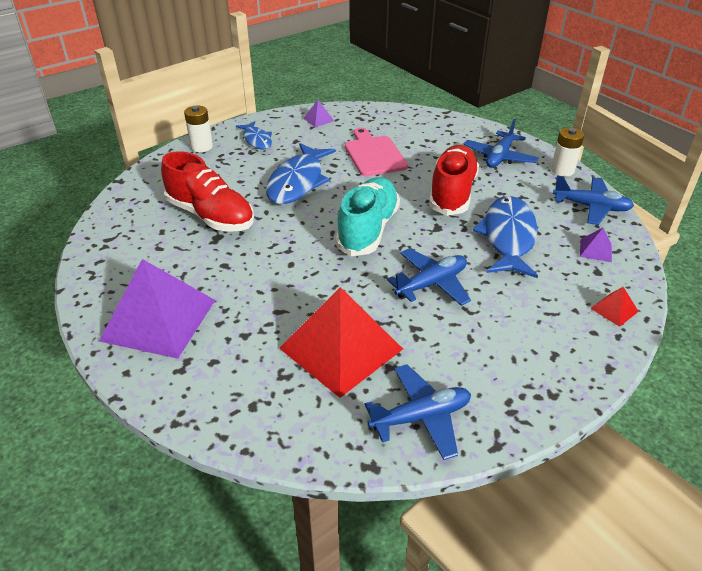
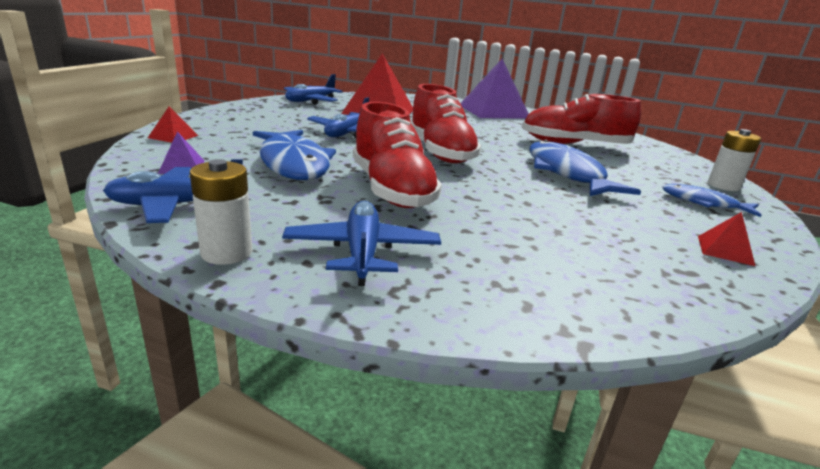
camera: 145 degrees right, 15 degrees down
(318, 119) = (725, 250): purple pyramid -> red pyramid
(368, 229) = (440, 152): turquoise shoe -> red shoe
(374, 154) = (550, 215): pink cutting board -> none

